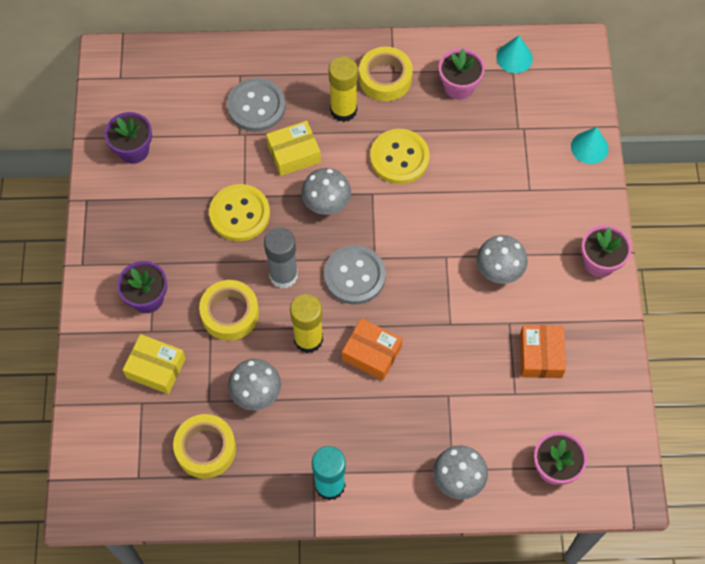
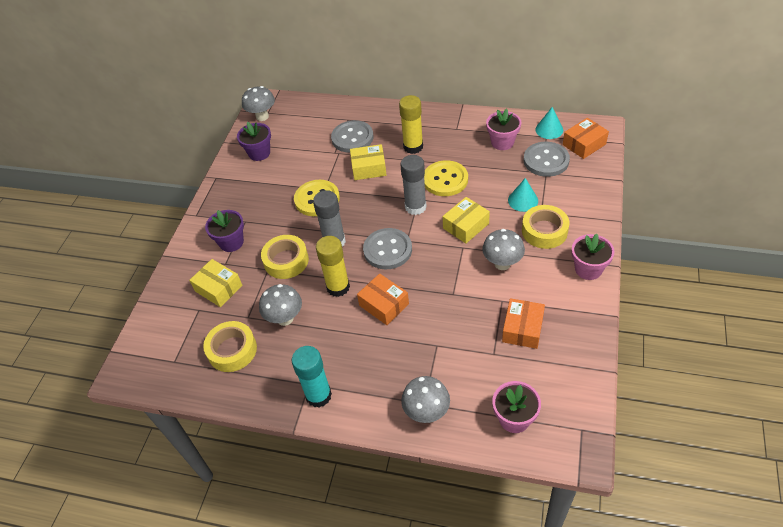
camera: 20 degrees right, 15 degrees down
(326, 205) = (382, 202): grey mushroom -> grey mushroom (262, 116)
(372, 206) = (415, 207): none -> grey glue stick
(385, 78) = (449, 132): yellow tape -> yellow tape (544, 231)
(442, 224) = (466, 226): none -> yellow box
(520, 109) = (546, 160): none -> grey button
(562, 76) = (584, 144): none -> orange box
(589, 147) = (596, 191): turquoise cone -> turquoise cone (523, 200)

